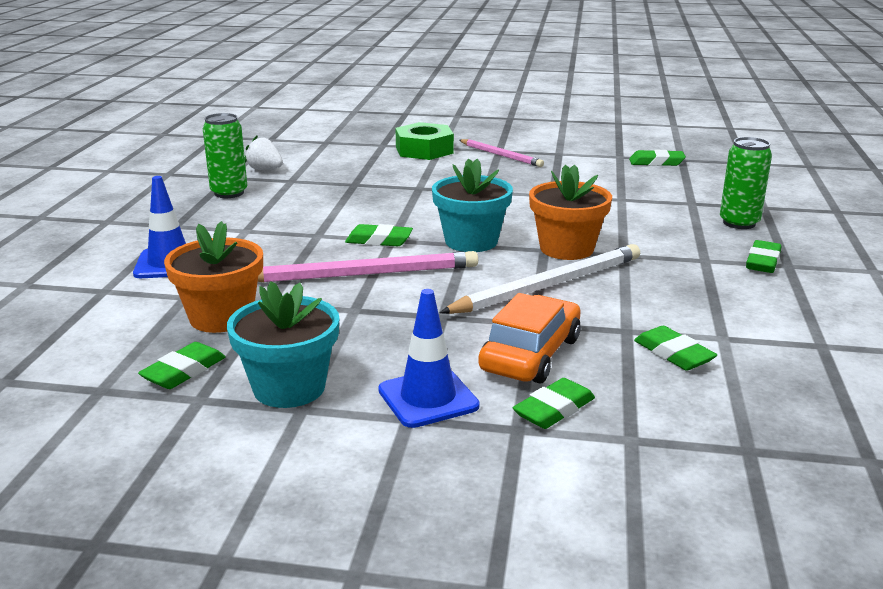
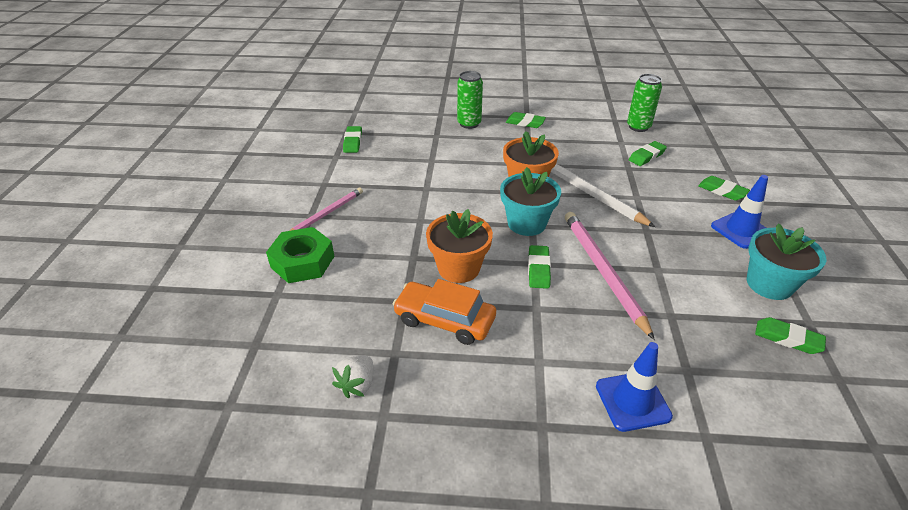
camera: 95 degrees left, 15 degrees up
(221, 317) = (707, 337): orange flower pot -> orange flower pot (459, 268)
(229, 193) = (439, 401): green can -> green can (638, 127)
(530, 354) = (673, 198): orange car -> orange car (445, 320)

